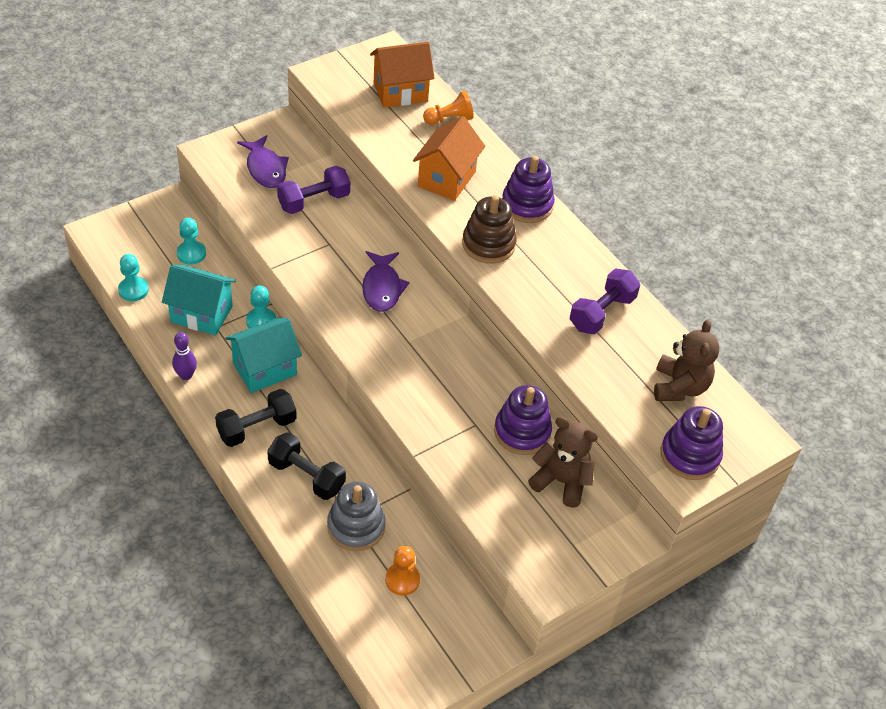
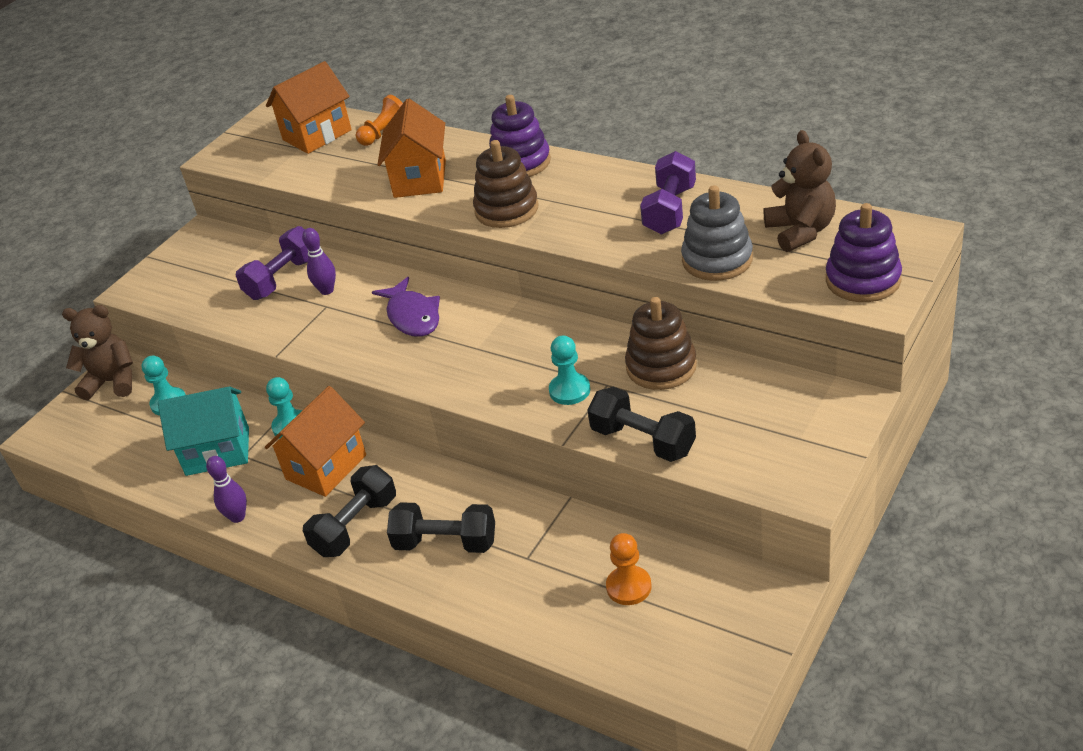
camera: 15 degrees left, 10 degrees down
(133, 290) = (122, 467): turquoise pawn -> turquoise pawn (569, 390)
(265, 168) = (209, 275): purple fish -> none
(265, 369) = (326, 467): turquoise house -> orange house
(337, 230) = (327, 290): none -> purple bowling pin
(356, 526) = (538, 563): grey stacking toy -> grey stacking toy (717, 260)
(468, 485) = (643, 440): none -> black dumbbell
(522, 432) = (661, 367): purple stacking toy -> brown stacking toy
(561, 481) = (738, 389): brown teddy bear -> brown teddy bear (112, 382)

